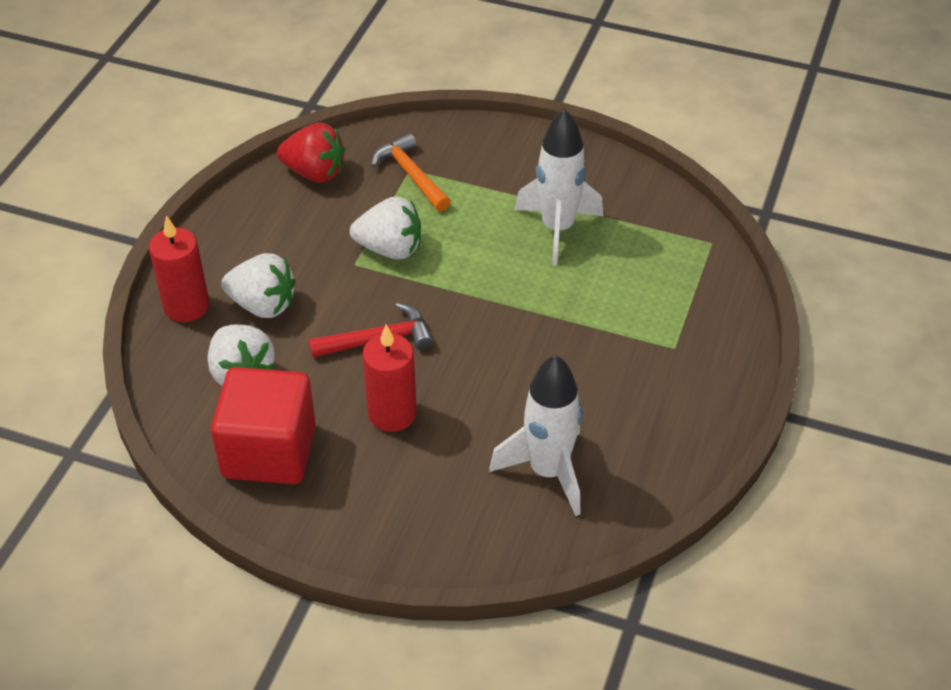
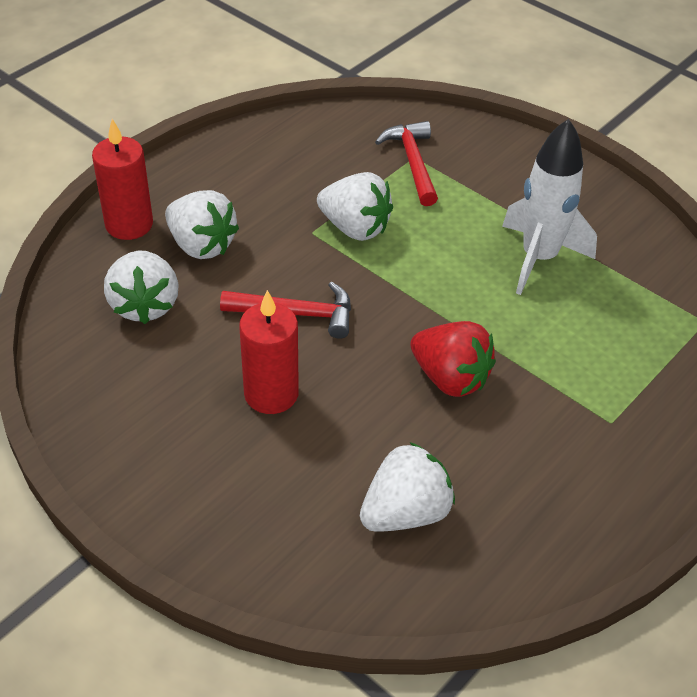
camera: 20 degrees right, 0 degrees up
(269, 451) = (128, 391): red cube -> none
(314, 173) = (319, 135): red strawberry -> red strawberry (450, 378)
(411, 175) = (412, 163): orange hammer -> red hammer
(548, 471) = (405, 512): white rocket -> white strawberry

